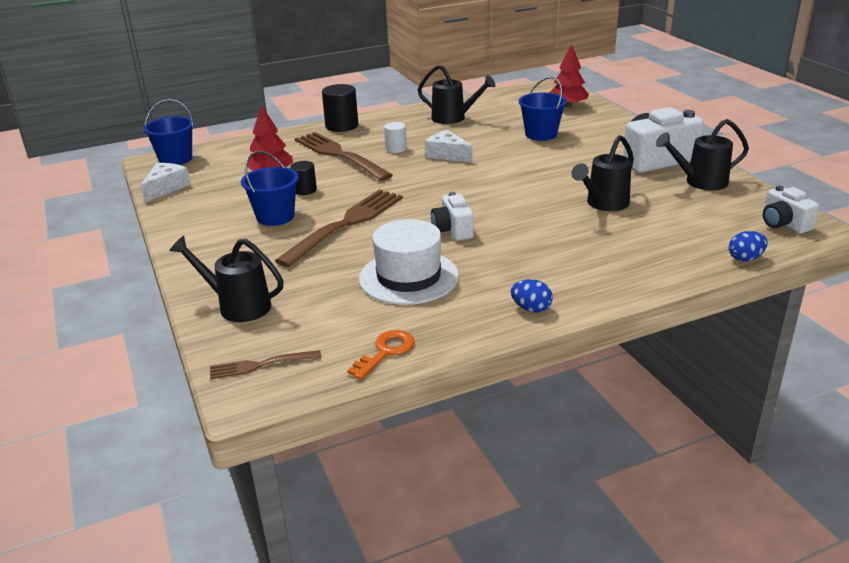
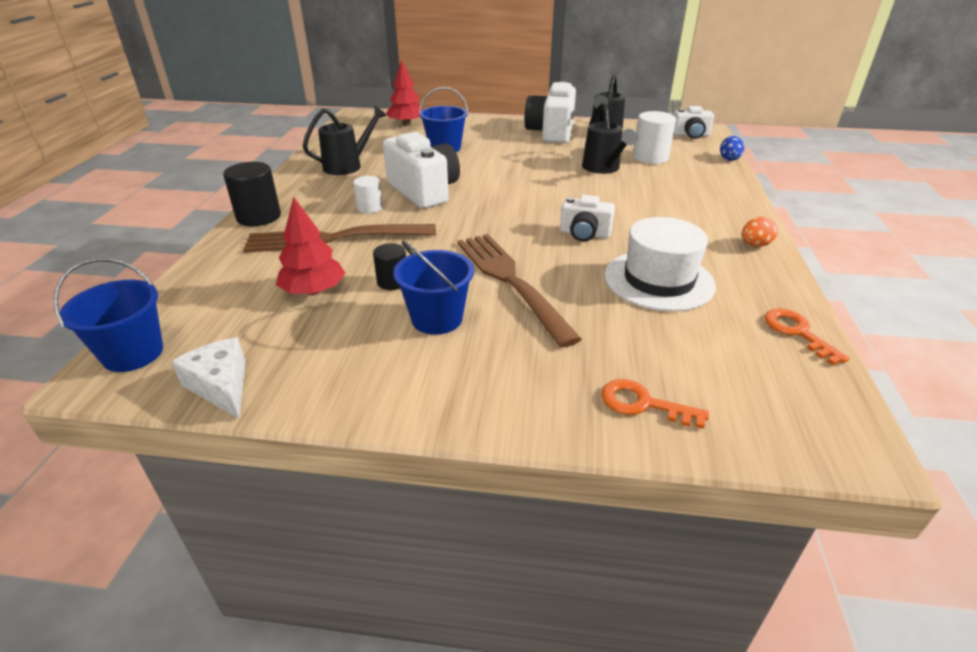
camera: 60 degrees left, 5 degrees up
(238, 306) = (643, 404): black watering can -> orange key
(261, 365) = (793, 420): brown fork -> none
(447, 155) = (424, 191): white cheese -> white camera
(531, 309) = (755, 245): blue egg -> orange egg
(672, 218) = (650, 157): none -> white cylinder

